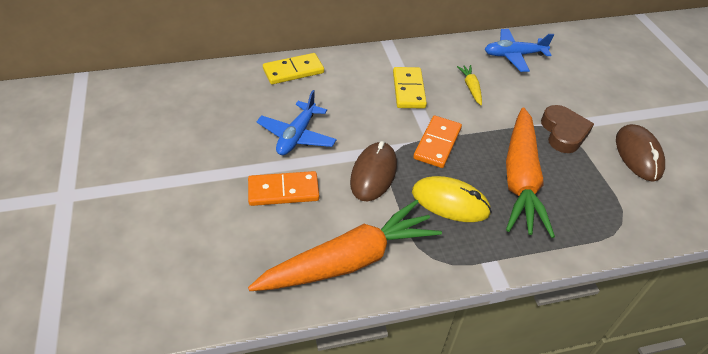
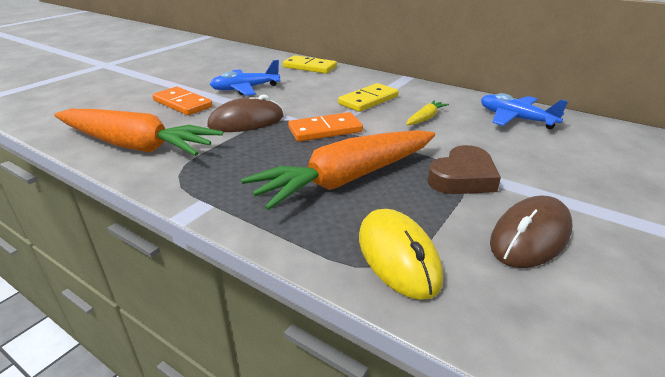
camera: 50 degrees right, 15 degrees down
(450, 202) = (260, 159): yellow mouse -> yellow mouse (398, 256)

